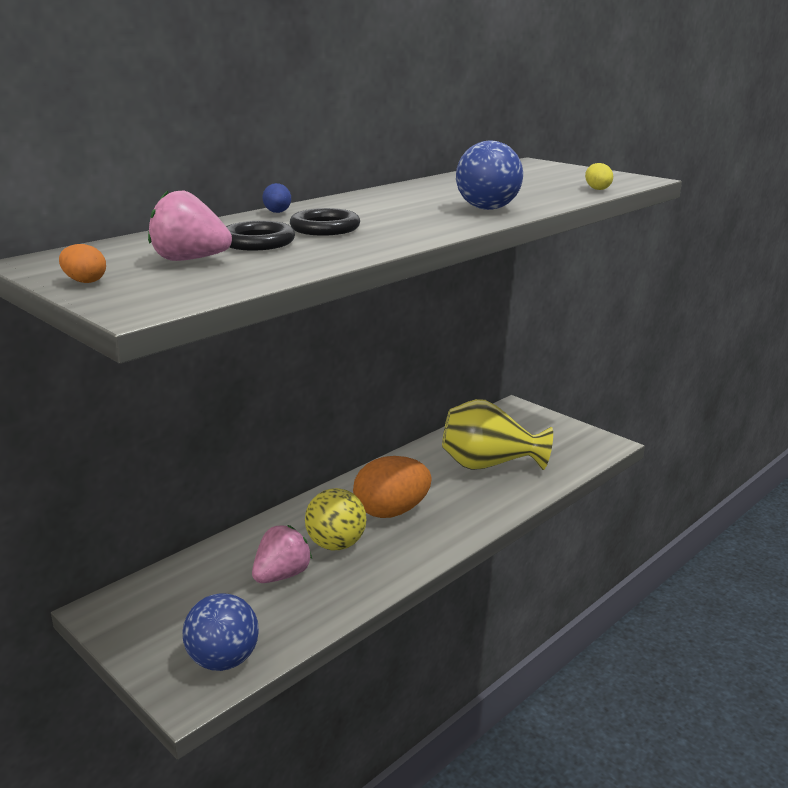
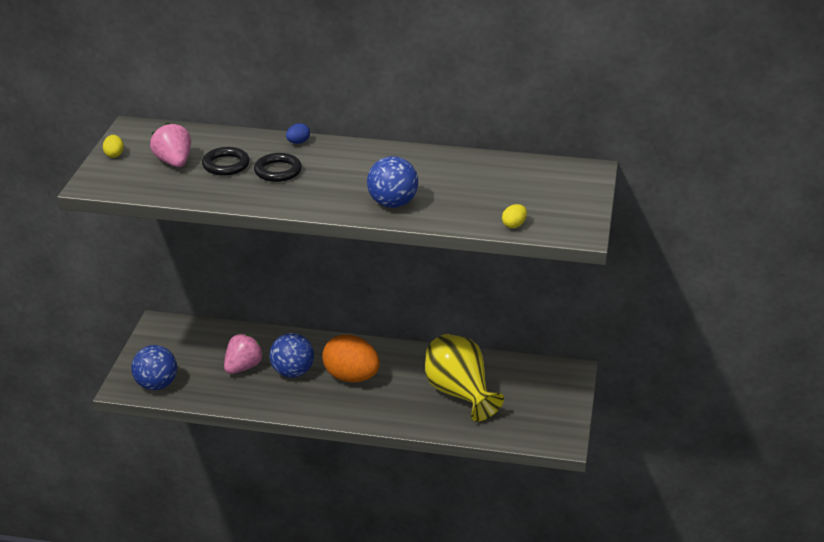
camera: 55 degrees right, 10 degrees up
(85, 281) = (114, 154): orange egg -> yellow egg
(282, 575) = (243, 367): pink strawberry -> pink strawberry turned 60 degrees counterclockwise
(336, 544) = (292, 372): yellow ball -> blue ball

